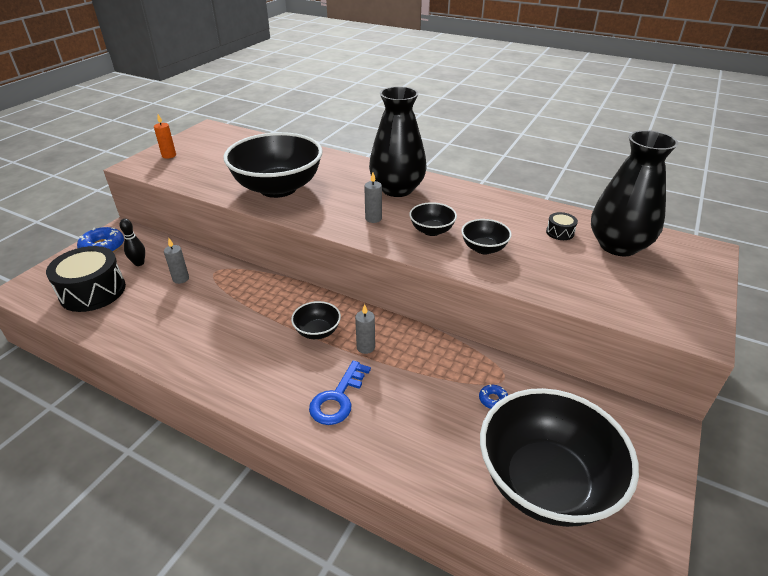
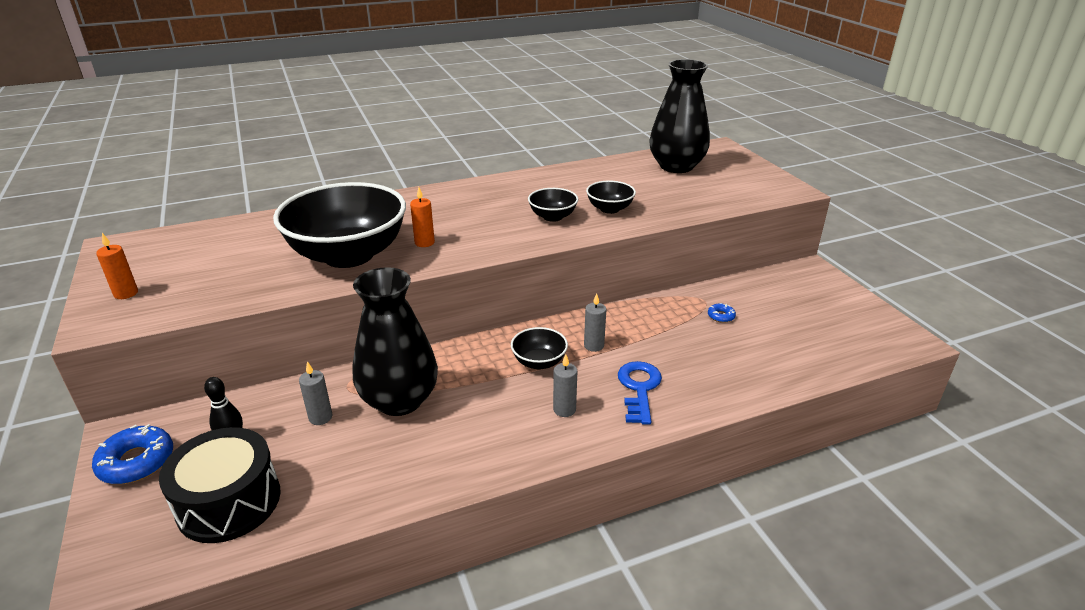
camera: 50 degrees left, 5 degrees down
(325, 203) = (424, 243): none -> orange candle
(338, 398) = (639, 388): blue key -> blue key turned 150 degrees counterclockwise
(373, 218) = (492, 232): grey candle -> grey candle (564, 409)
(397, 189) = (463, 203): black vase -> black vase (399, 400)
(545, 482) = (815, 335): black bowl -> none
(560, 232) = (632, 175): black drum -> none

